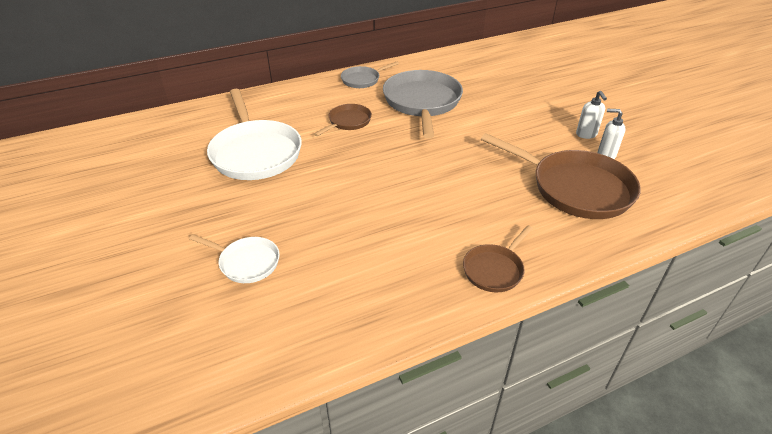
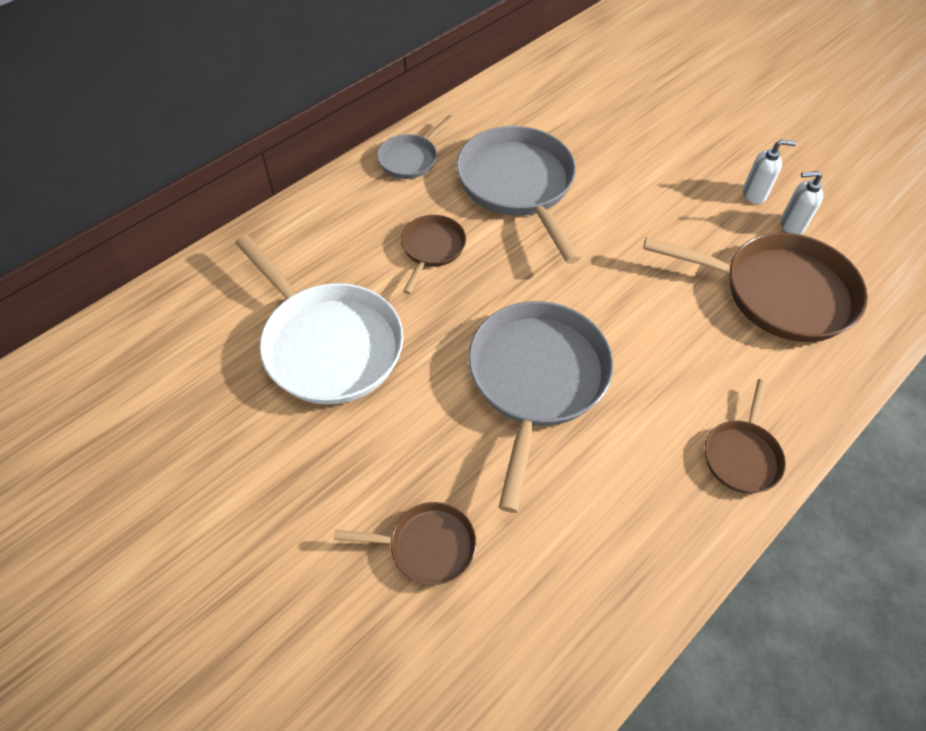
camera: 20 degrees left, 15 degrees up
(246, 262) = (427, 546): white pan -> brown pan
(373, 197) = (536, 380): none -> grey pan
(586, 134) = (754, 194): white soap dispenser -> white soap dispenser turned 60 degrees counterclockwise

